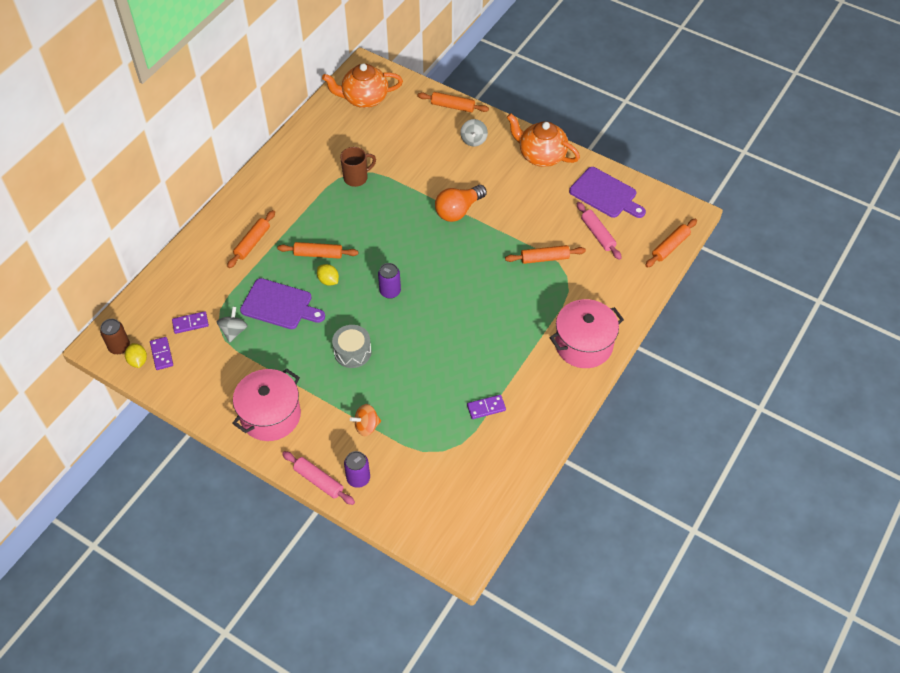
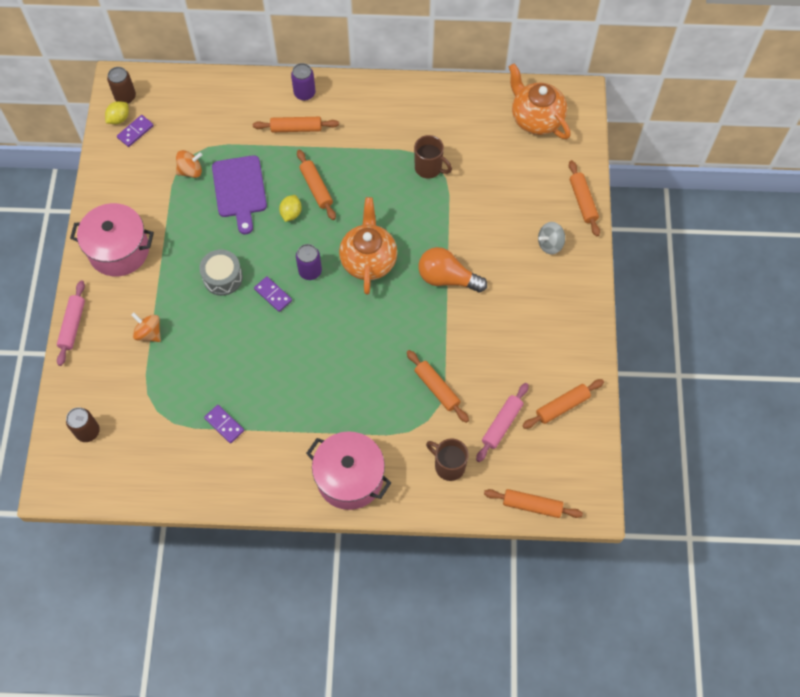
camera: 60 degrees right, 10 degrees up
(190, 323) = (179, 133): purple domino -> purple domino (273, 295)
(234, 331) = (190, 171): grey spinning top -> orange spinning top
(358, 478) = (91, 356): purple can -> purple can (304, 93)
(428, 510) = (88, 431): none -> brown can
(541, 155) = (573, 318): orange teapot -> orange teapot (368, 260)
(605, 194) = (562, 406): purple cutting board -> orange rolling pin
(611, 280) = (448, 465): none -> brown mug

